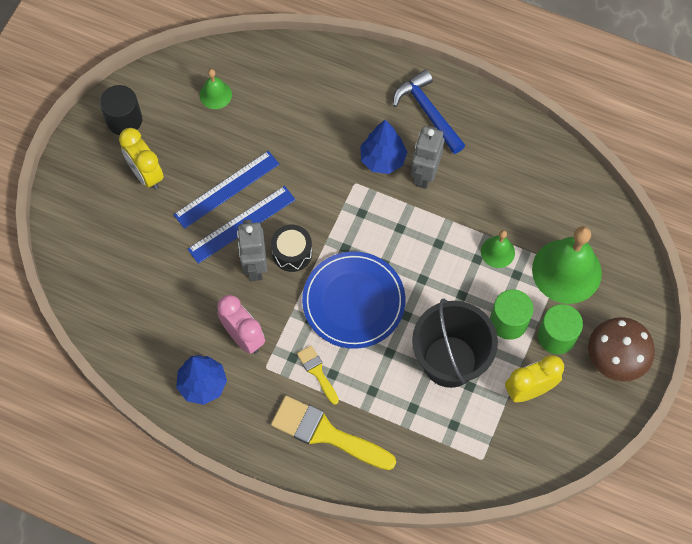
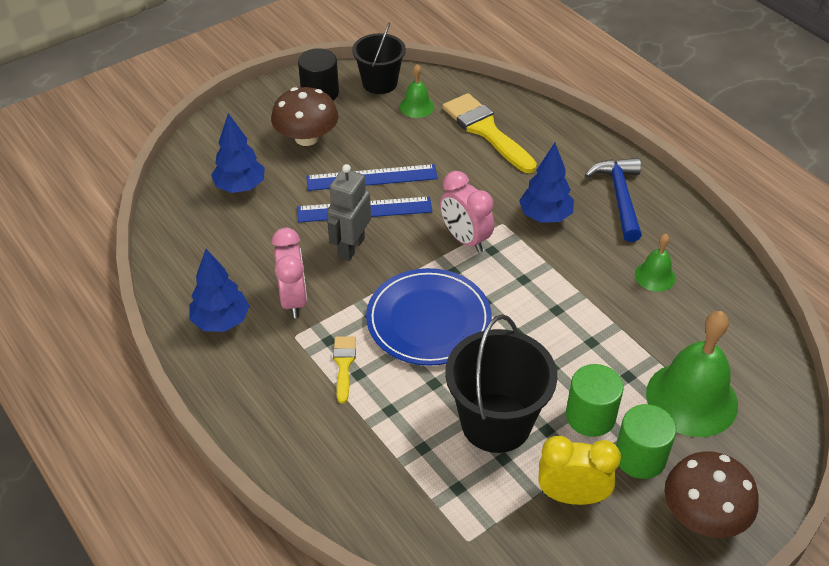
camera: 30 degrees right, 20 degrees down
(127, 253) = (240, 187): none -> blue tree
(146, 174) = (306, 138): yellow clock -> brown mushroom
(168, 83) = (380, 83): none -> black bucket
(292, 253) = (396, 252): black drum -> none
(326, 433) = (310, 425): yellow brush -> yellow brush (486, 130)
(336, 213) = (465, 239): none -> pink clock
(424, 174) = (581, 245): grey robot -> none
(497, 252) = (619, 345): green bell -> green bell (655, 276)

